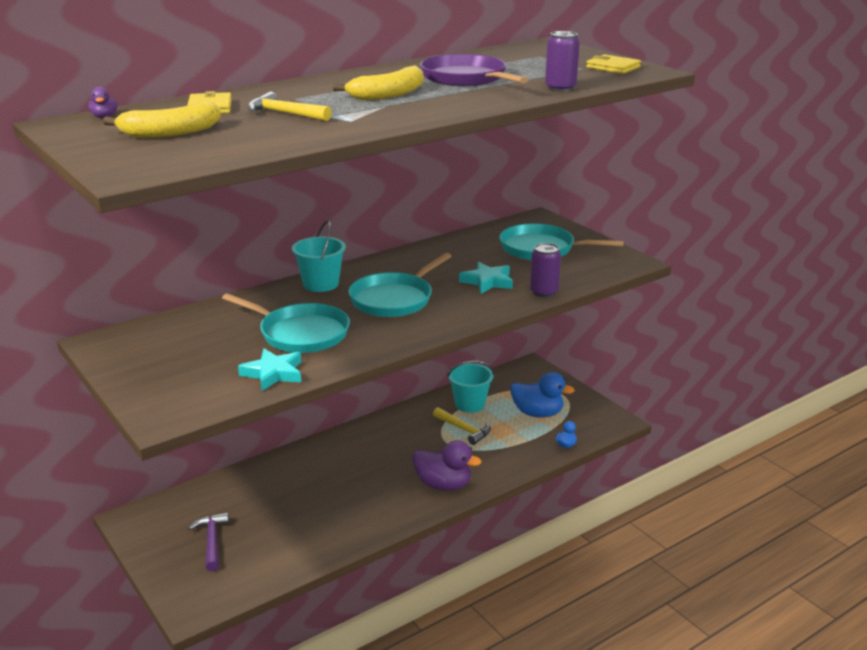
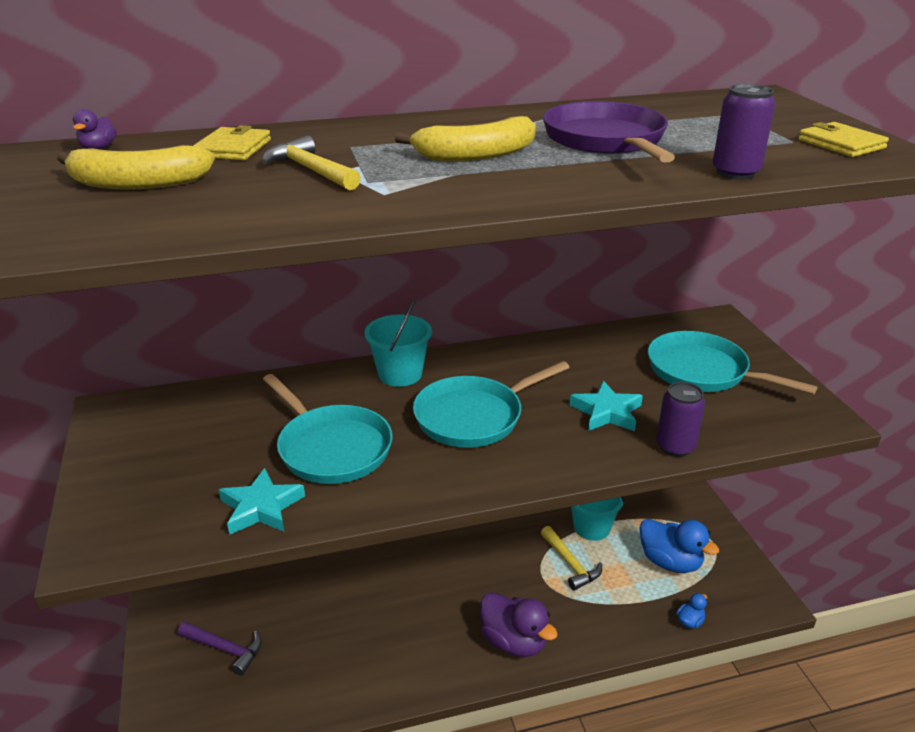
camera: 20 degrees right, 5 degrees up
(212, 541) = (225, 649): purple hammer -> purple hammer turned 105 degrees clockwise

